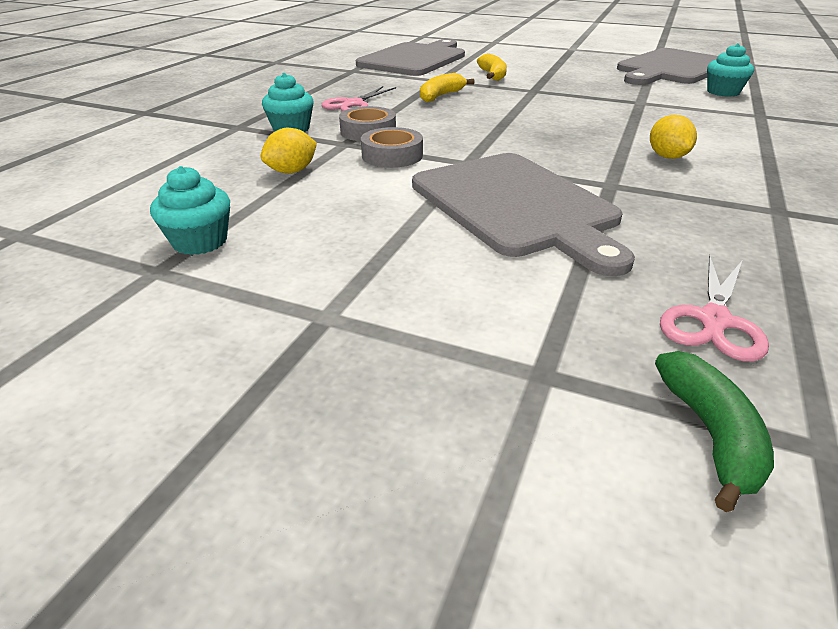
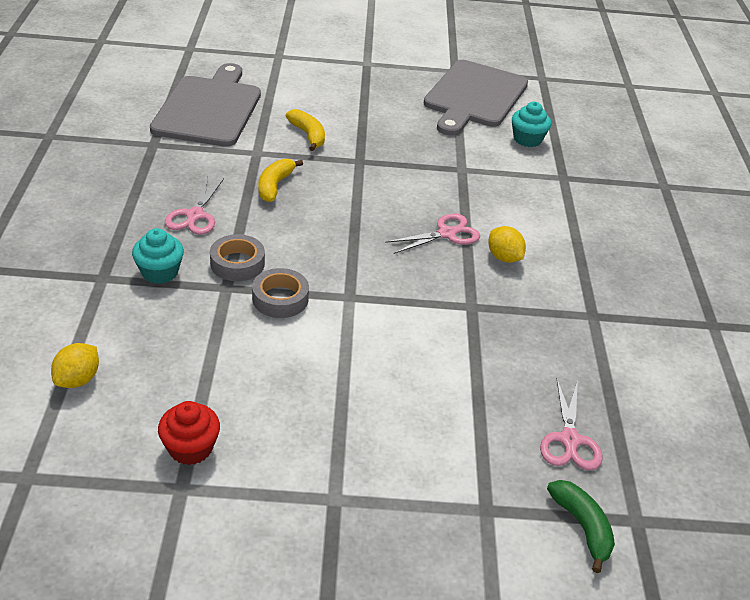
camera: 25 degrees left, 5 degrees up
(200, 241) = (190, 448): turquoise cupcake -> red cupcake
(292, 171) = (205, 340): yellow lemon -> yellow lemon (78, 379)
(516, 206) = (412, 349): grey cutting board -> none
(603, 136) = (446, 234): none -> pink scissors

